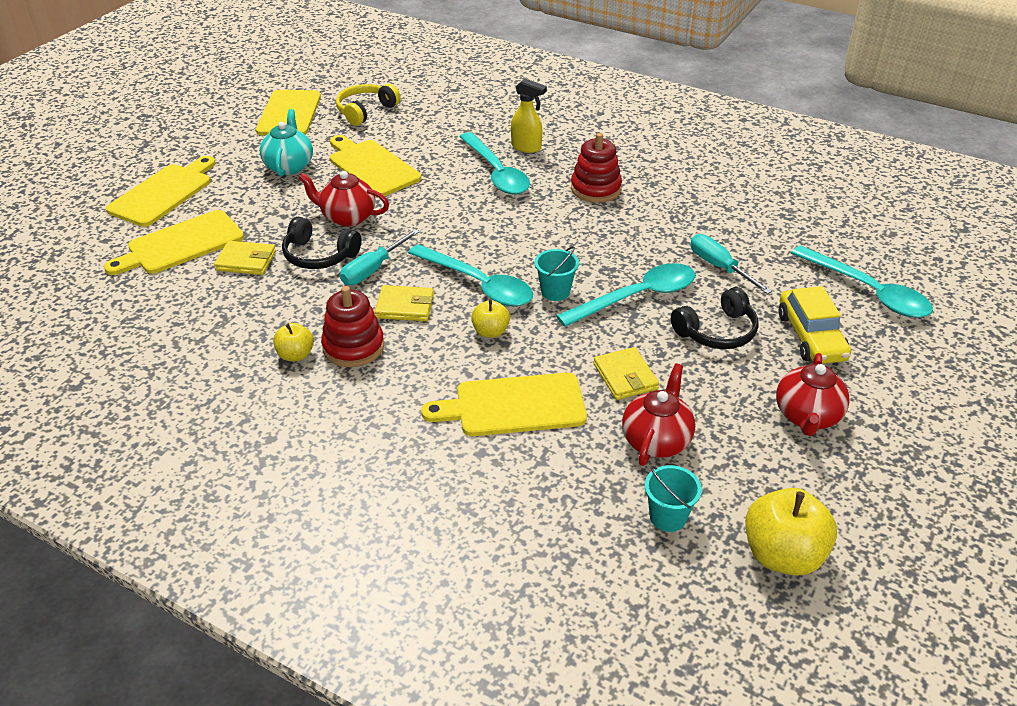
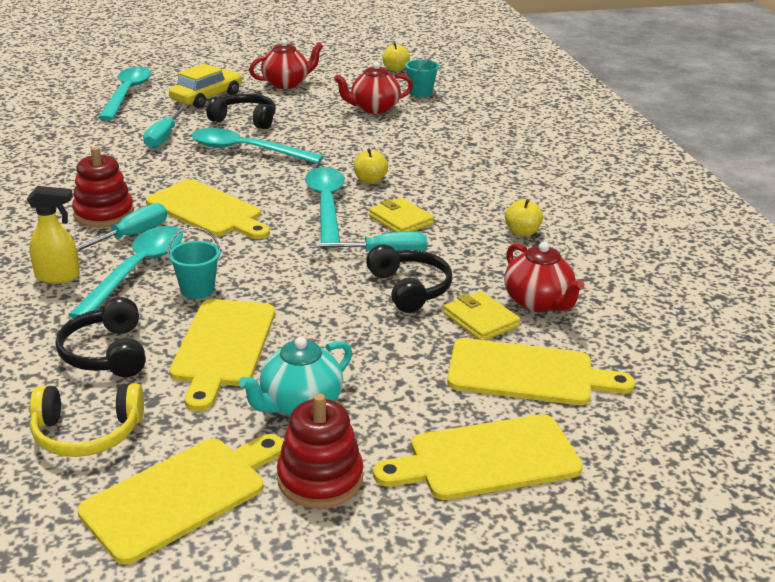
camera: 135 degrees left, 10 degrees down
(347, 217) = (334, 308): red teapot -> red teapot (538, 303)
(353, 347) = (474, 217): red stacking toy -> red stacking toy (320, 479)
(421, 135) = (107, 353): none -> black headphones
(513, 405) = (421, 149): yellow cutting board -> yellow cutting board (207, 210)
(526, 147) = (58, 277): yellow spray bottle -> yellow spray bottle turned 105 degrees clockwise
(546, 187) = (131, 236): none -> turquoise screwdriver
(555, 291) = (286, 177): turquoise bucket -> turquoise bucket (197, 290)
(625, 376) = (336, 130): yellow wallet -> none
(782, 555) = (395, 69): yellow apple -> yellow apple, size x0.55

